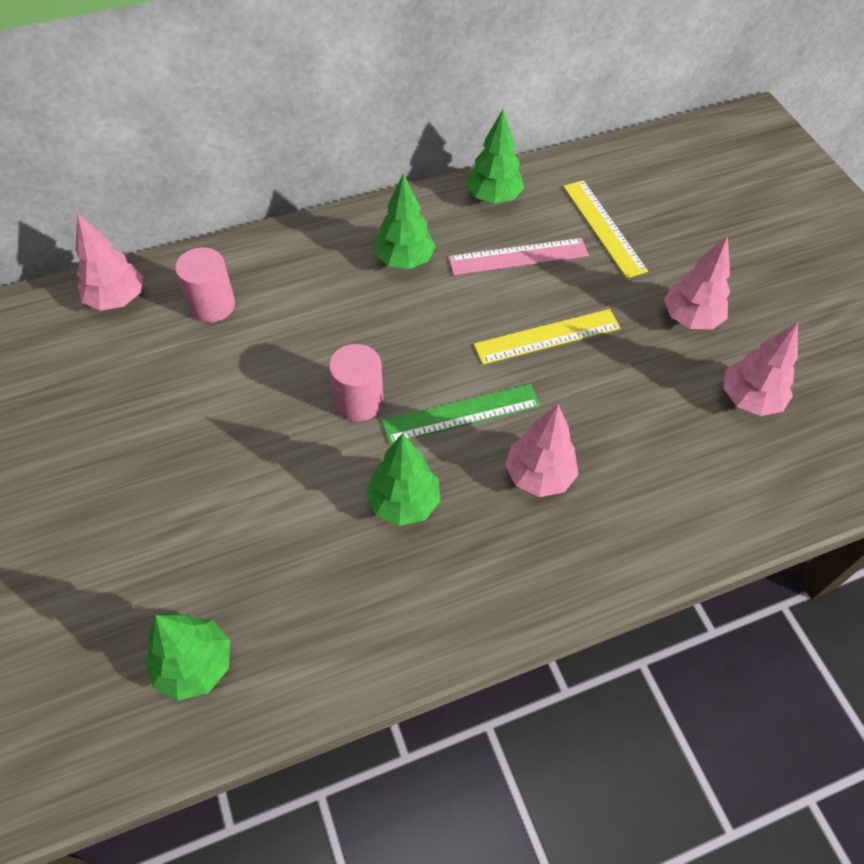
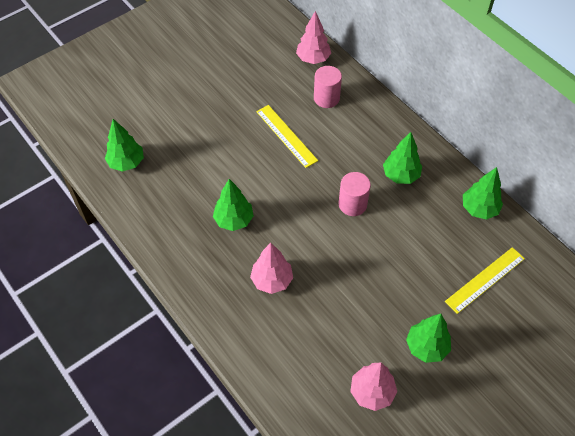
camera: 75 degrees right, 0 degrees up
(358, 401) = (289, 182): pink cylinder -> pink cylinder (352, 204)
(461, 413) = (299, 232): green ruler -> none
(518, 256) = (433, 235): pink ruler -> none
(547, 336) = (374, 264): yellow ruler -> yellow ruler (286, 136)
(690, 318) = (426, 347): pink tree -> green tree

